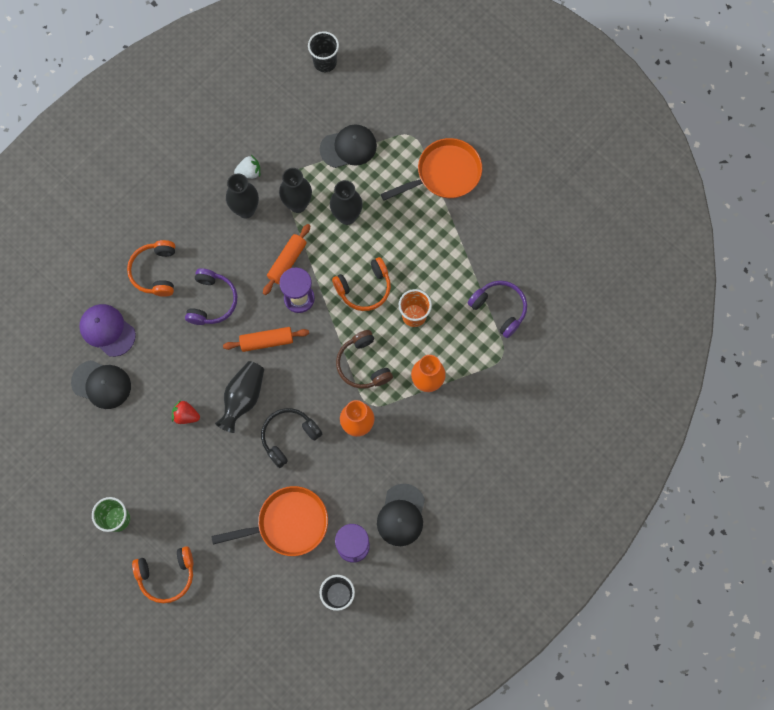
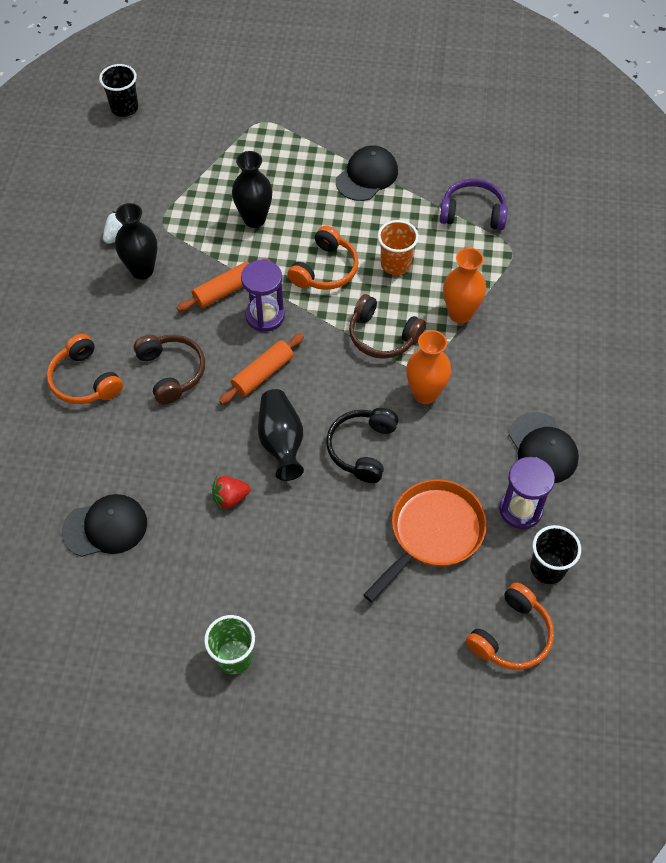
camera: 35 degrees left, 15 degrees down
(107, 330) = (71, 469): purple cap -> none
(167, 575) = (341, 678): orange headphones -> orange headphones (511, 635)
(212, 301) = (171, 372): purple headphones -> brown headphones
(287, 262) = (225, 291): orange rolling pin -> orange rolling pin turned 60 degrees clockwise
(298, 204) = (194, 236): black vase -> none
(348, 147) = (207, 163): black cap -> black cap (367, 176)
(444, 174) = (321, 135): orange pan -> none

